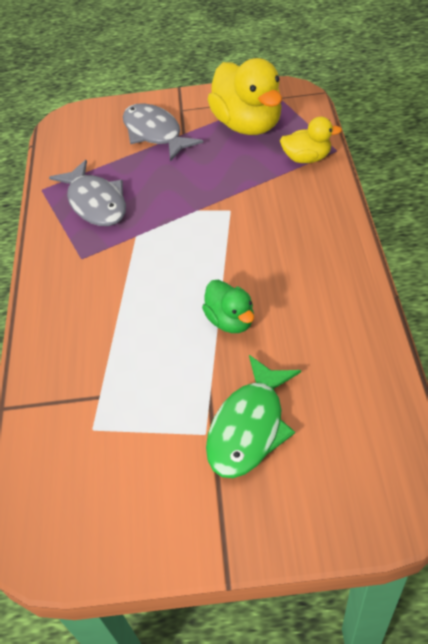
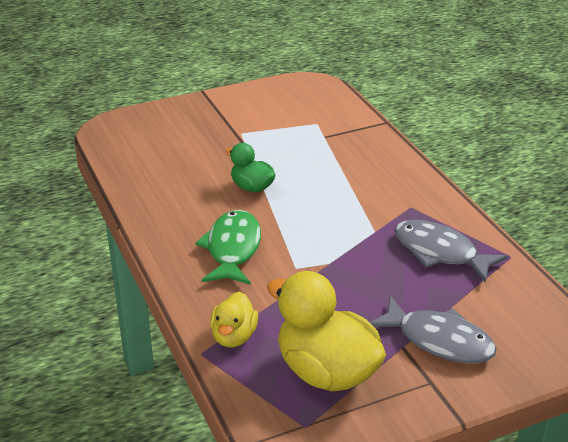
camera: 155 degrees right, 15 degrees down
(249, 427) = (213, 139): green fish -> green fish (233, 249)
(307, 158) = (234, 337): yellow duck -> yellow duck turned 60 degrees counterclockwise

